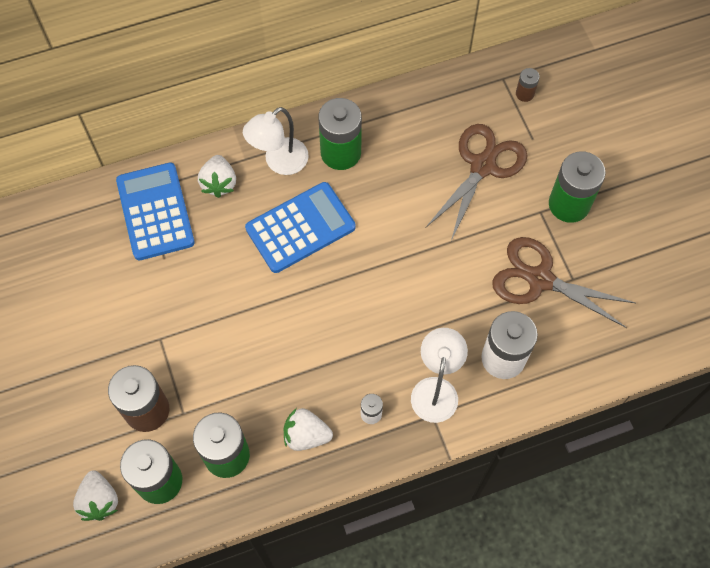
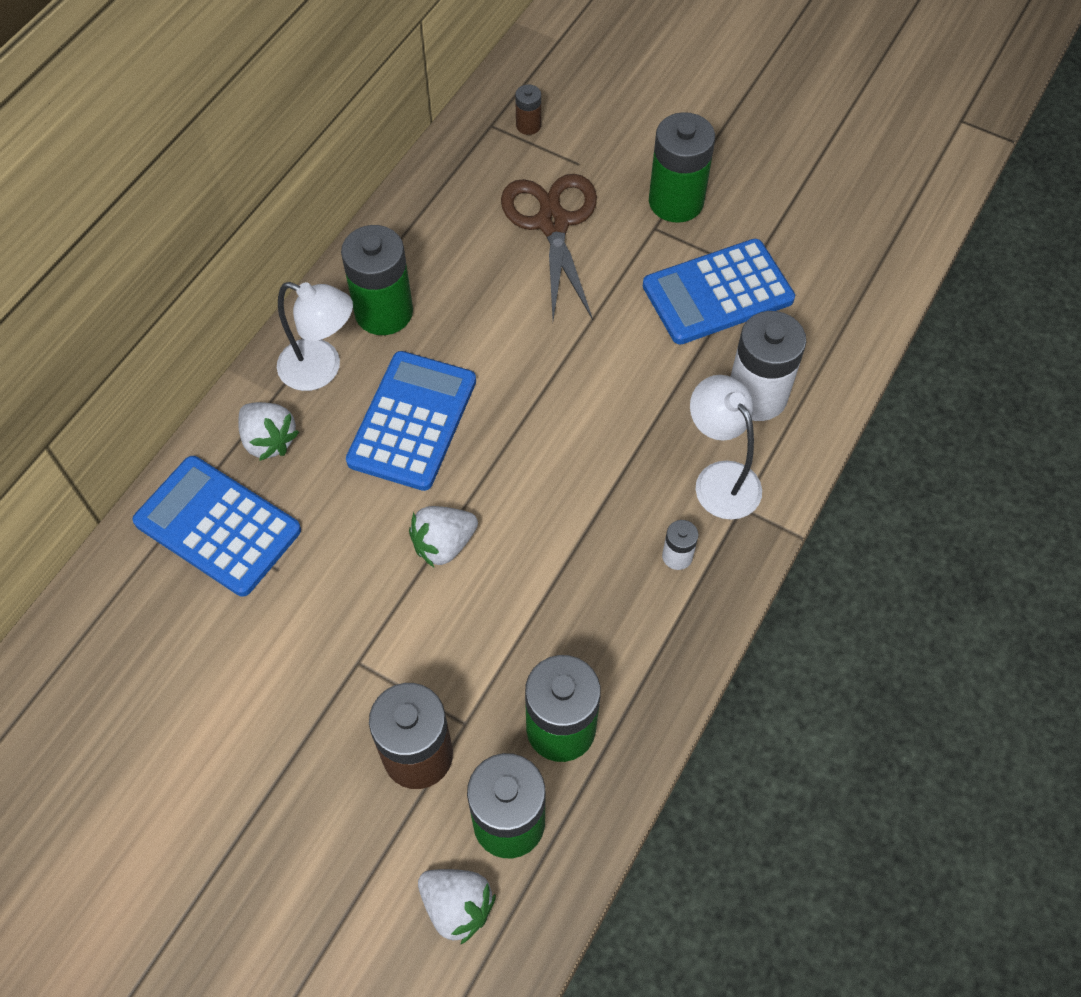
camera: 40 degrees left, 5 degrees down
(279, 162) = (321, 369): white lamp -> white lamp turned 75 degrees counterclockwise
(306, 435) = (629, 634): white strawberry -> white strawberry (444, 544)
(540, 279) = (717, 293): brown scissors -> blue calculator

